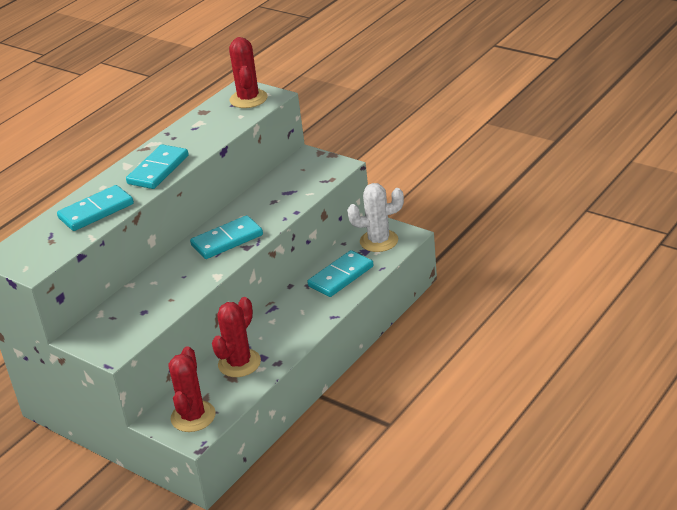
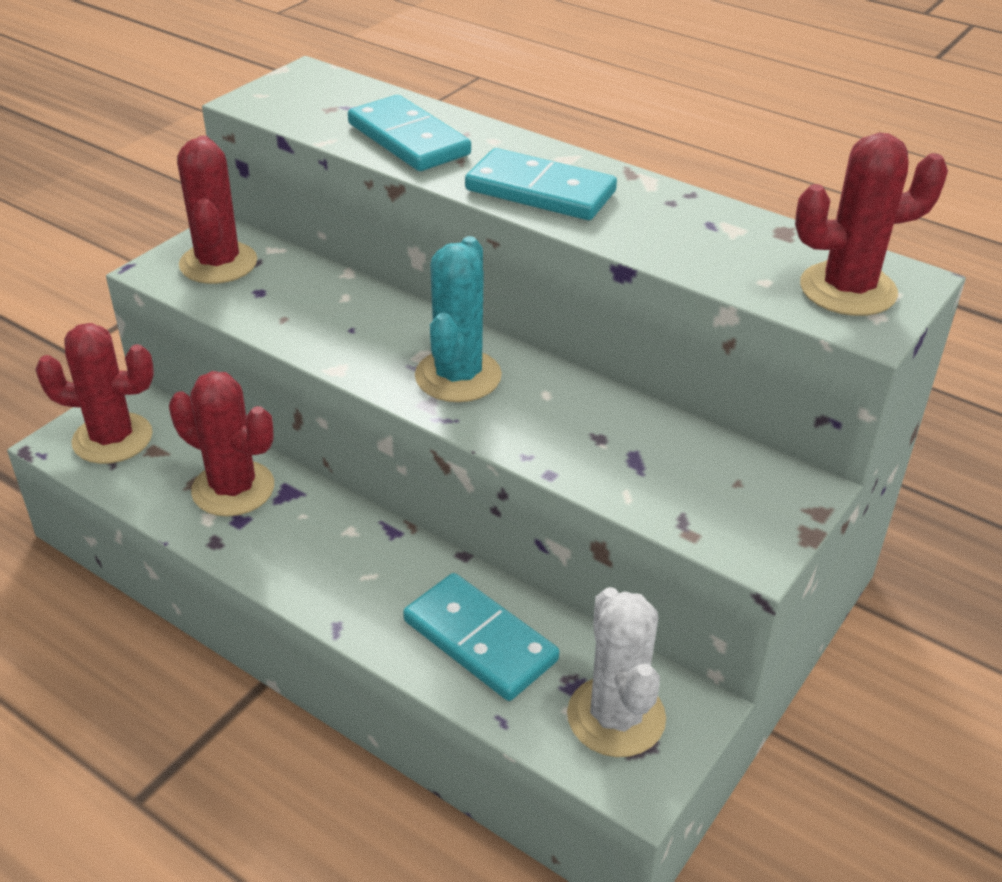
camera: 85 degrees right, 5 degrees up
(112, 331) = (218, 263): none -> red cactus
(227, 240) = (458, 376): turquoise domino -> turquoise cactus

